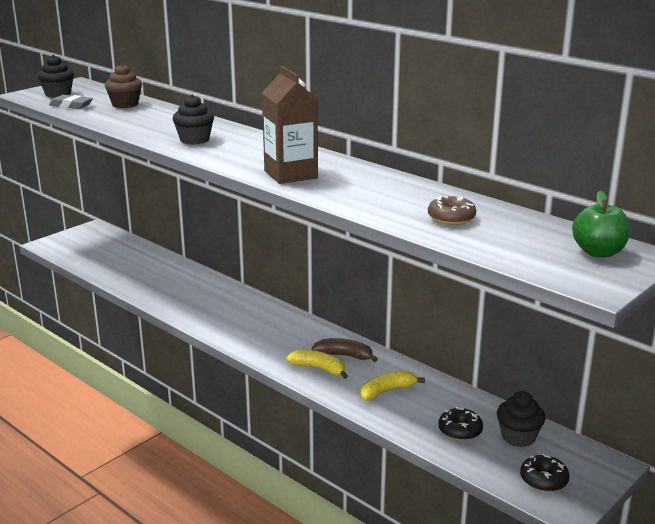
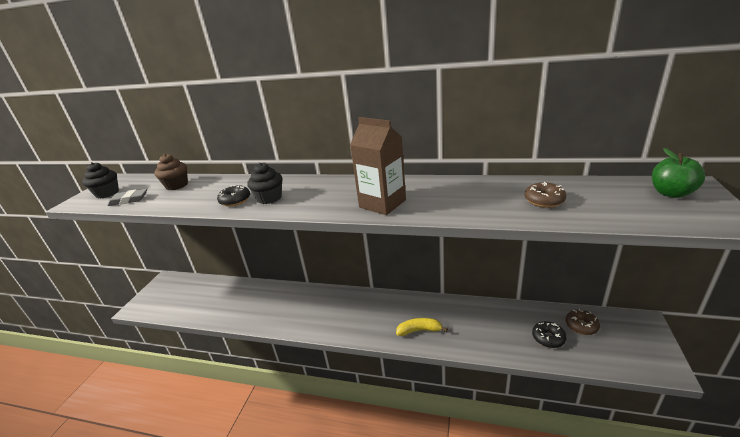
camera: 25 degrees left, 5 degrees up
(344, 356) = (424, 311): brown banana -> none
(387, 391) = (477, 328): yellow banana -> none
(518, 437) = (581, 326): black cupcake -> brown donut
(543, 480) = (631, 353): black donut -> black donut (235, 200)

